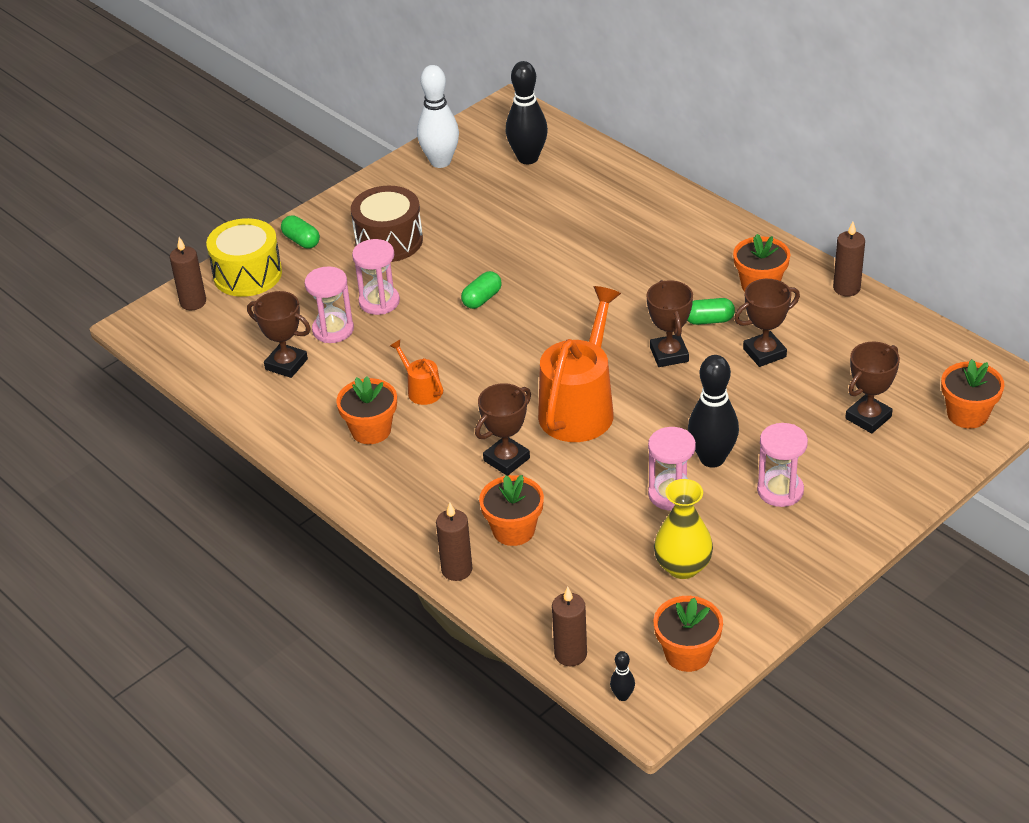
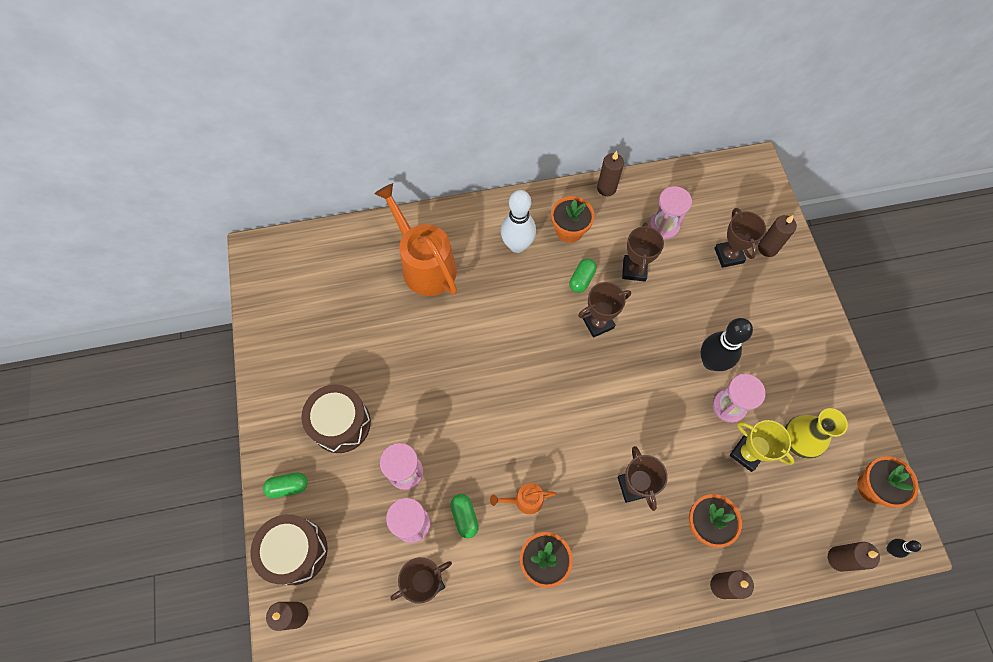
camera: 60 degrees left, 25 degrees up
(247, 274) = (295, 551): yellow drum -> brown drum
(440, 161) = (279, 333): white bowling pin -> white bowling pin (517, 245)
(482, 299) = (456, 400): green capsule -> green capsule (464, 517)
(528, 158) = (326, 276): black bowling pin -> none
(580, 408) = (613, 408): orange watering can -> orange watering can (425, 265)
(627, 531) = (747, 453): none -> yellow trophy
(669, 354) = (598, 323): brown trophy -> brown trophy turned 45 degrees counterclockwise
(780, 490) = (762, 343): pink hourglass -> pink hourglass (664, 226)
(916, 445) = (767, 248): none -> brown candle
(967, 414) = (757, 206): orange flower pot -> none

